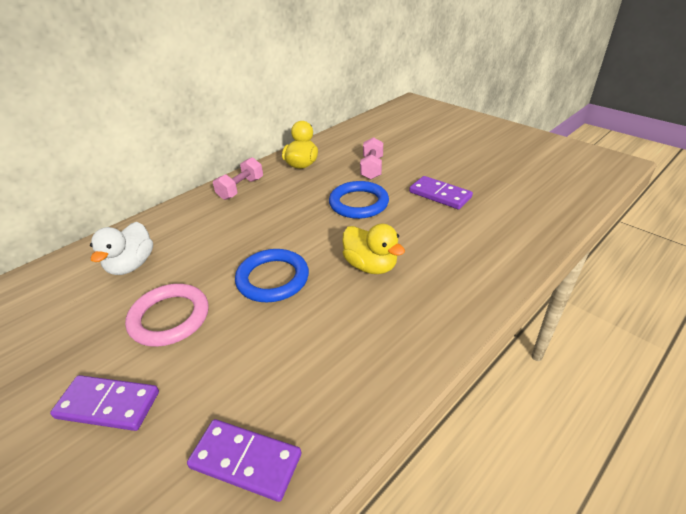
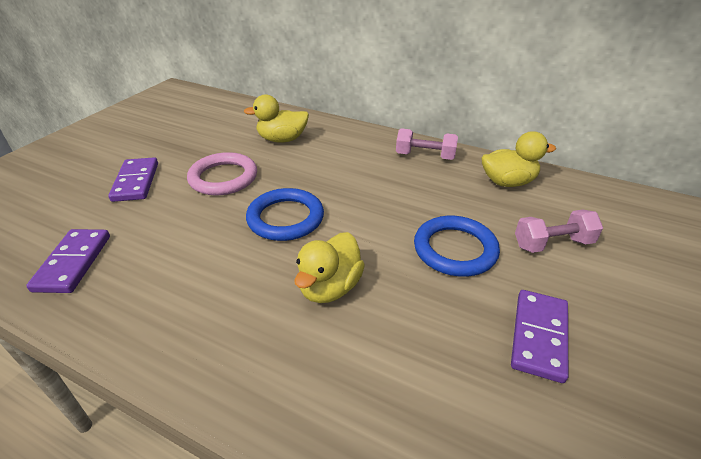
camera: 70 degrees right, 0 degrees up
(131, 265) = (282, 139): white duck -> yellow duck

